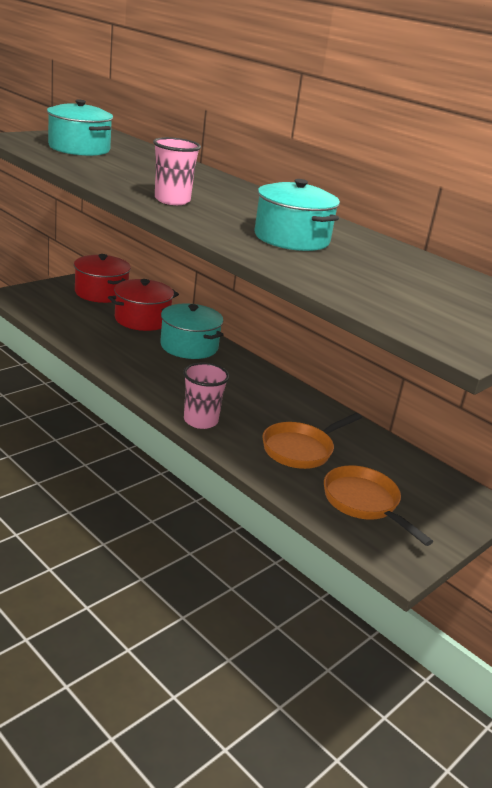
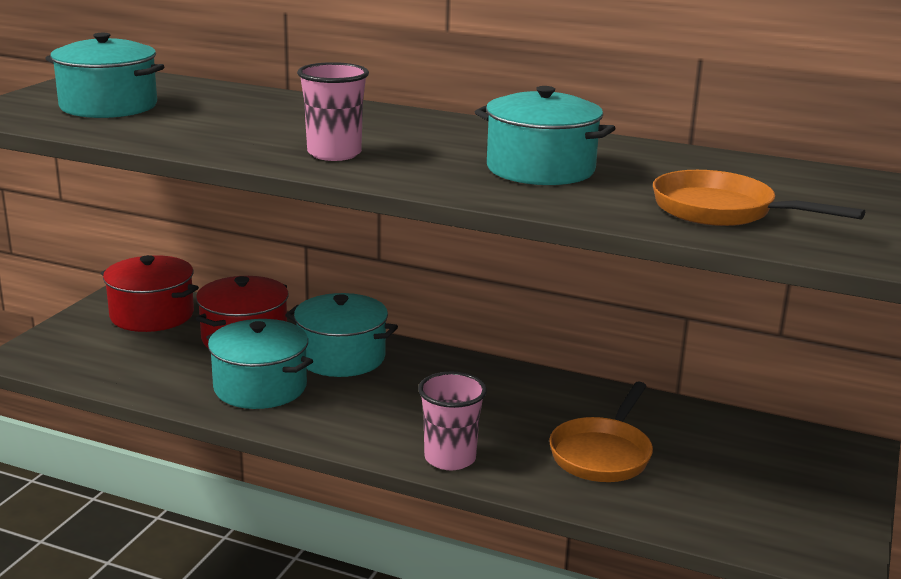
camera: 20 degrees left, 5 degrees down
(125, 348) = (260, 387): none -> turquoise pot
(364, 503) = (733, 498): orange pan -> orange pan (722, 211)

